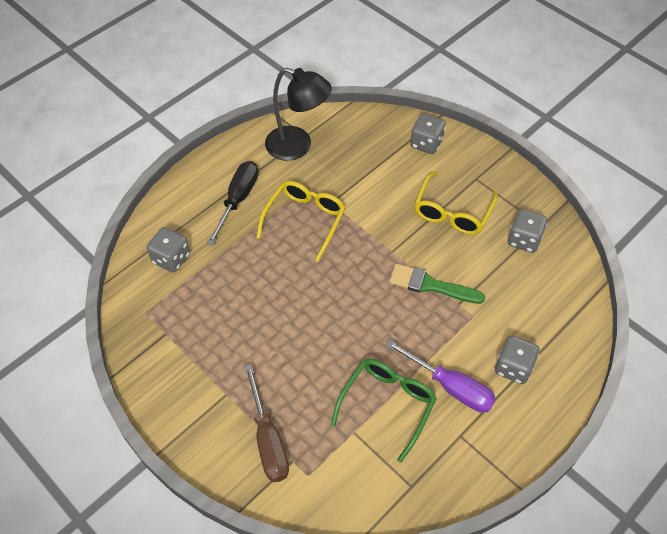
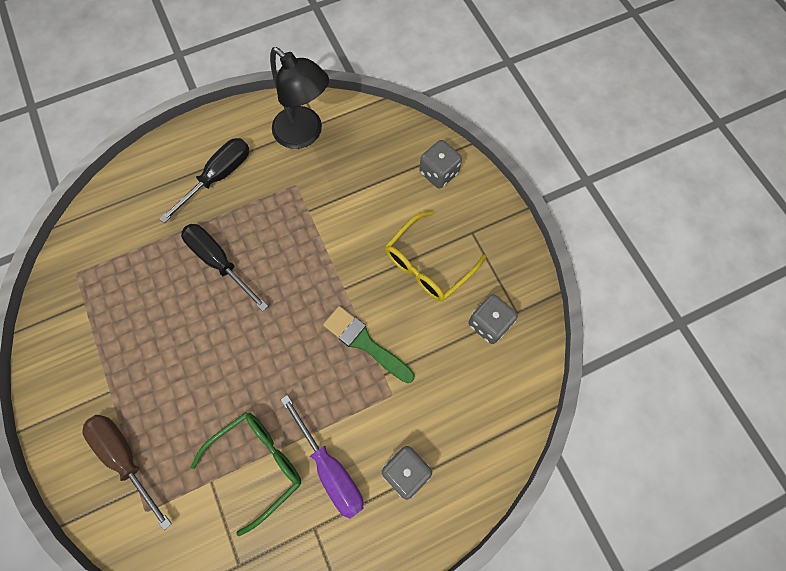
camera: 20 degrees right, 15 degrees up
(171, 258) = (126, 222): grey dice -> none
(268, 440) = (125, 457): brown screwdriver -> brown screwdriver turned 135 degrees clockwise
(273, 264) = (219, 262): none -> black screwdriver
(305, 220) = (273, 222): yellow glasses -> none

